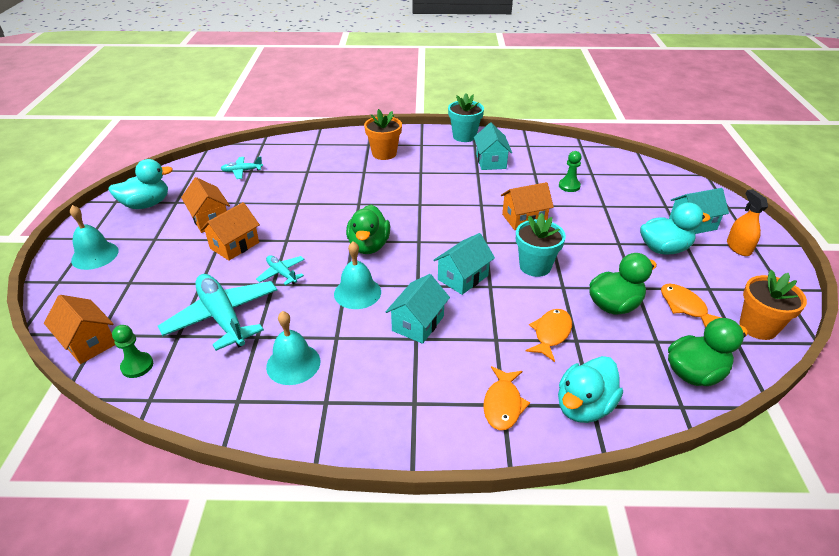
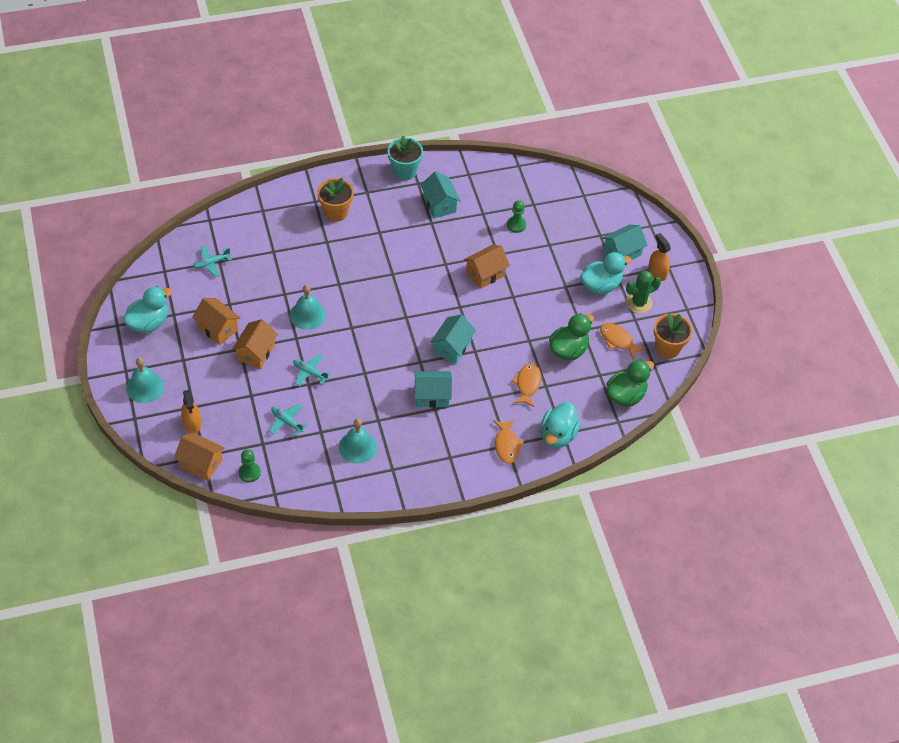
camera: 20 degrees left, 15 degrees up
(114, 298) = (192, 423): none -> orange spray bottle
(223, 317) = (286, 422): turquoise plane -> turquoise plane, size x0.49
(357, 292) = (377, 378): turquoise bell -> turquoise bell (307, 315)
(369, 246) = (367, 330): green duck -> none
(418, 323) = (432, 396): turquoise house -> turquoise house turned 75 degrees clockwise
(535, 266) = (504, 324): turquoise flower pot -> none
(714, 273) = (638, 303): none -> green cactus

